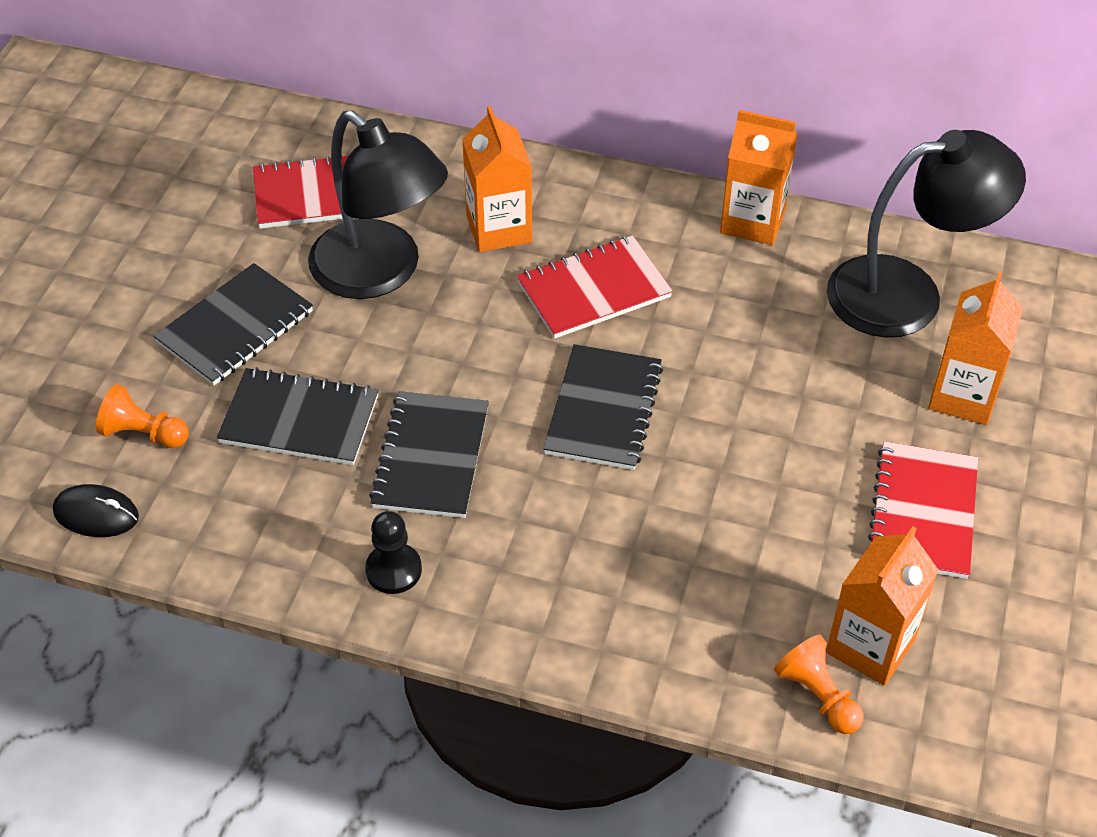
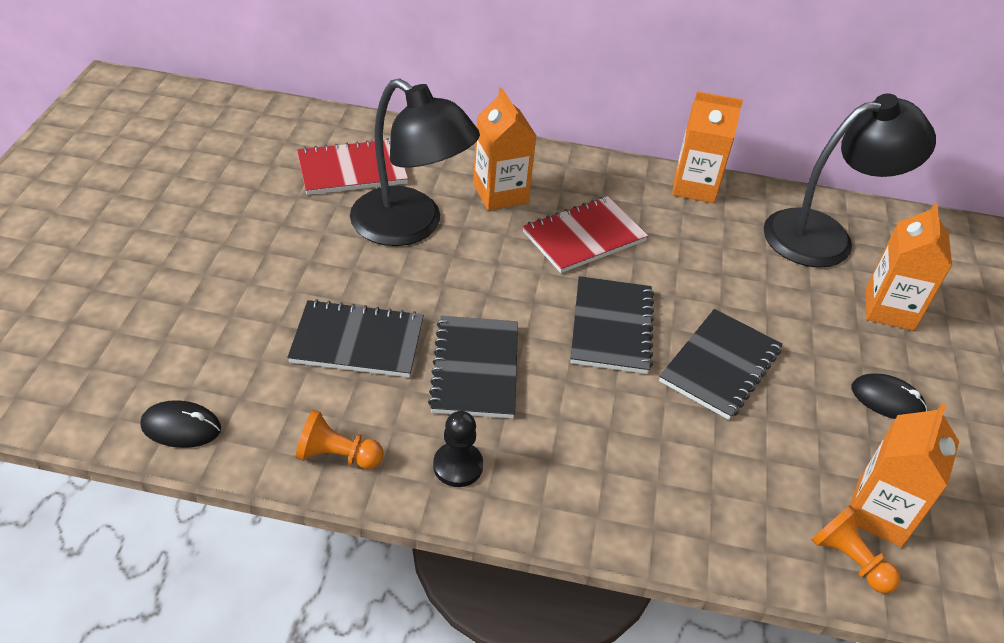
camera: 10 degrees left, 5 degrees down
(144, 434) = (220, 357): orange pawn -> orange pawn (337, 455)
(235, 327) = (294, 269): black notebook -> black notebook (720, 365)
(922, 512) = (887, 400): red notebook -> black mouse

